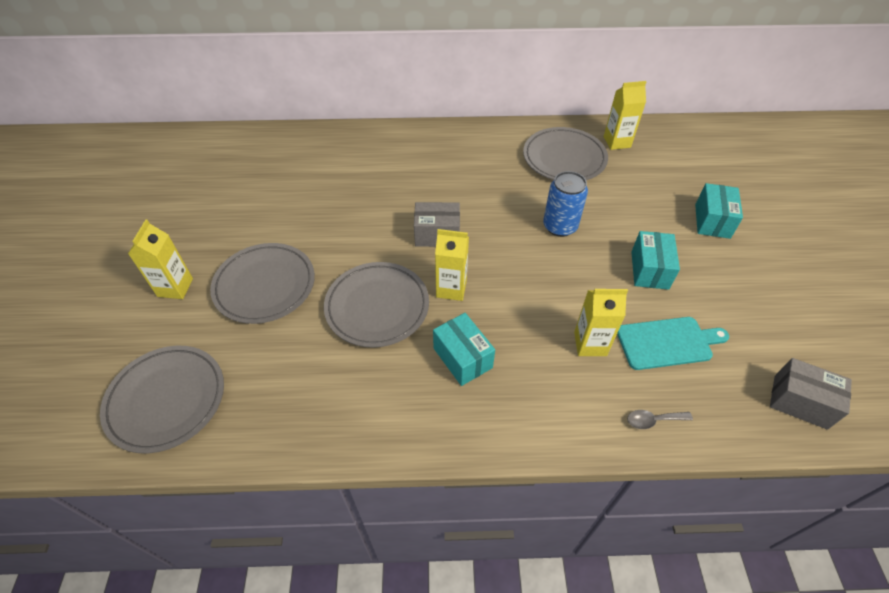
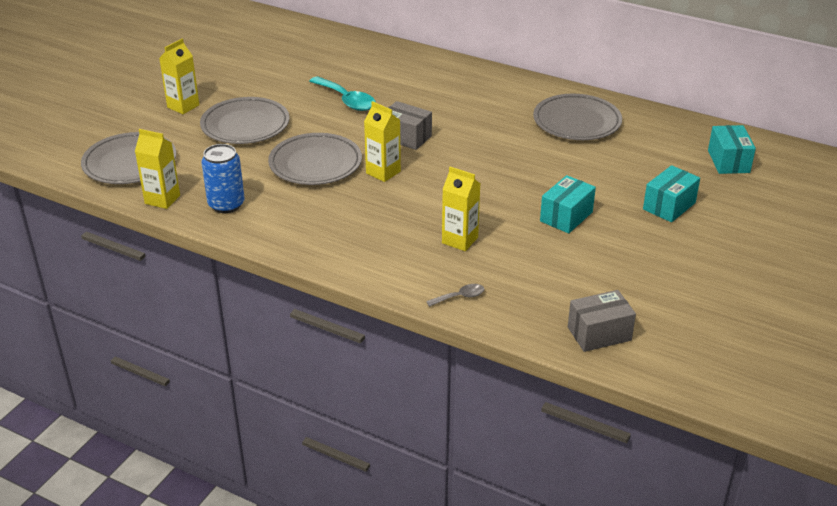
camera: 30 degrees right, 15 degrees down
(345, 211) = (347, 100): none -> turquoise spoon
(462, 358) = (350, 213): turquoise box -> turquoise box (728, 161)
(560, 226) = (518, 164): blue can -> blue can (226, 204)
(617, 142) = (644, 125): yellow carton -> yellow carton (162, 199)
(653, 420) = (460, 297): grey spoon -> grey spoon turned 135 degrees clockwise
(667, 343) = (526, 262): turquoise cutting board -> none
(800, 402) = (599, 333): grey box -> grey box turned 75 degrees counterclockwise

